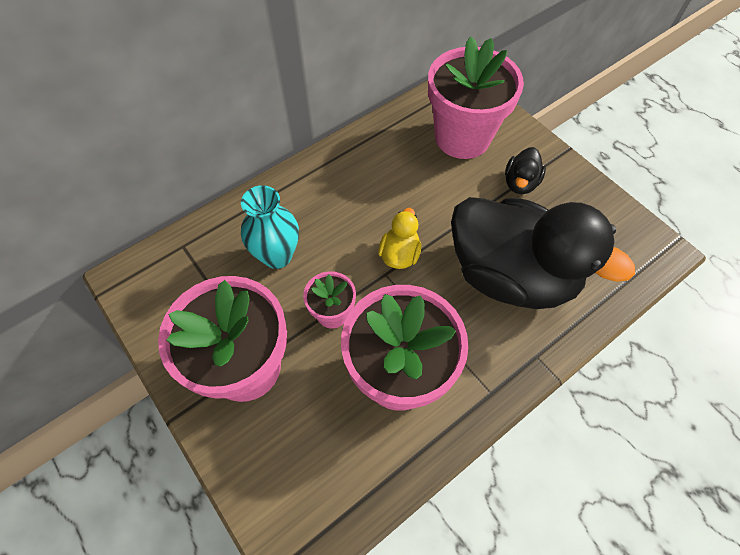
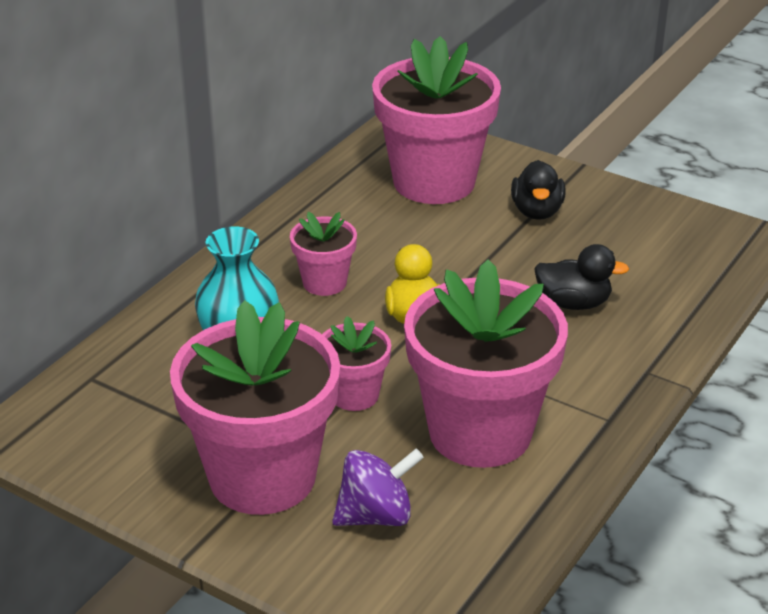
camera: 20 degrees left, 25 degrees down
(300, 427) = (376, 515): none -> purple spinning top
(355, 207) = (324, 282): none -> pink flower pot
(511, 275) = (573, 303): black duck -> black duck, size x0.40

